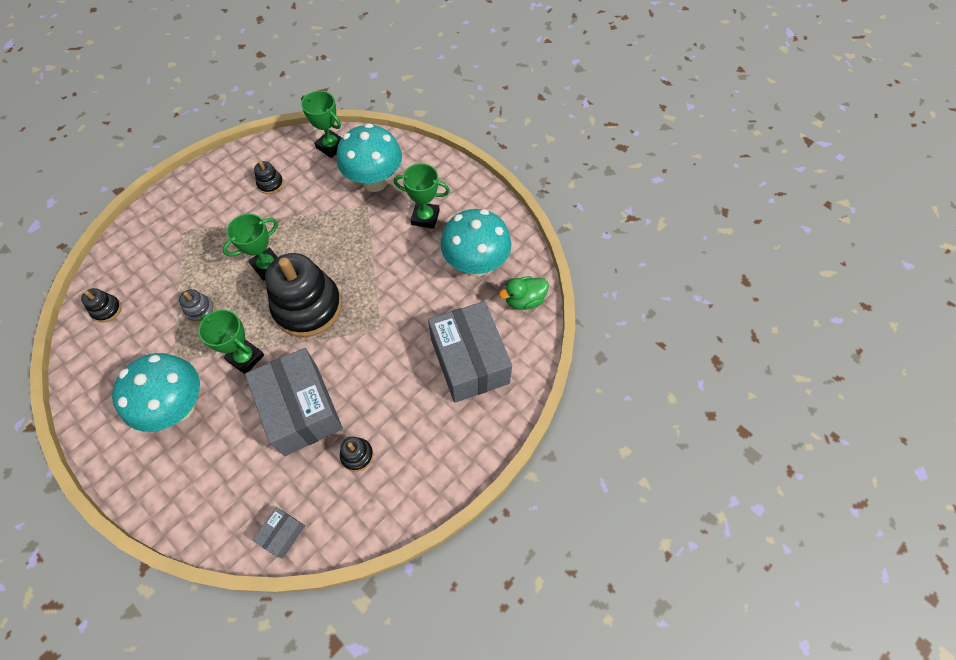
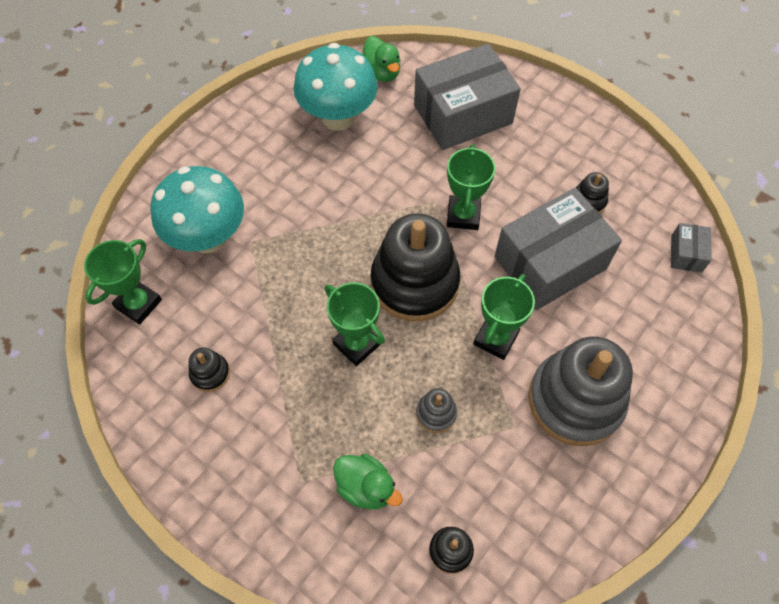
camera: 95 degrees left, 0 degrees up
(165, 265) = (366, 487): none -> green duck
(178, 407) = (575, 400): turquoise mushroom -> grey stacking toy
(282, 534) = (686, 254): grey box -> grey box turned 75 degrees clockwise
(425, 217) = (269, 174): green trophy -> green trophy (463, 215)

